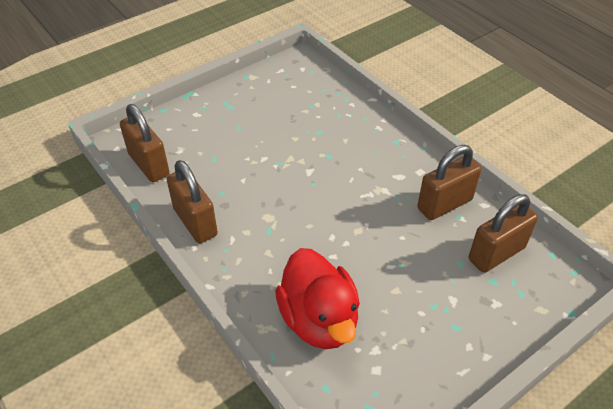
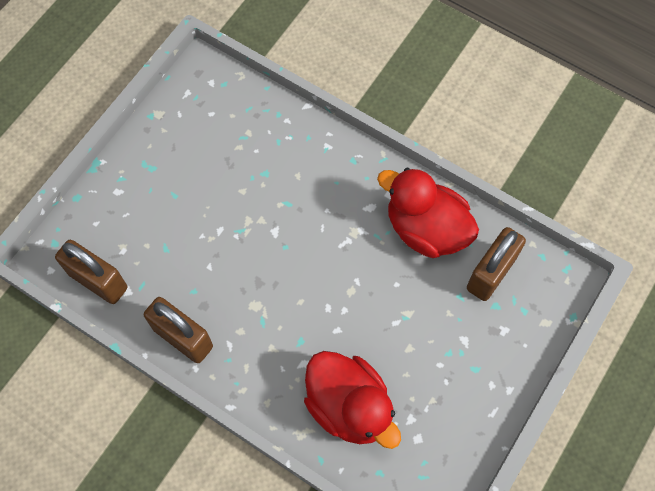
camera: 20 degrees left, 20 degrees up
(444, 204) = (426, 229): brown padlock -> red duck

